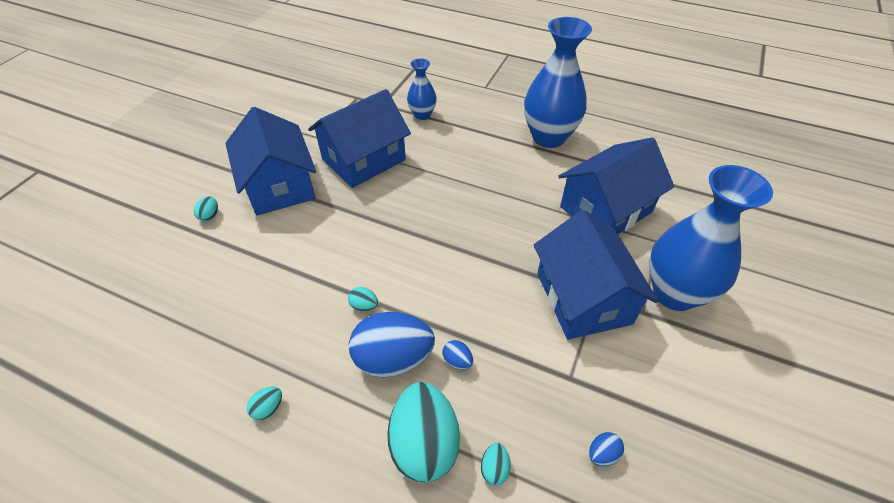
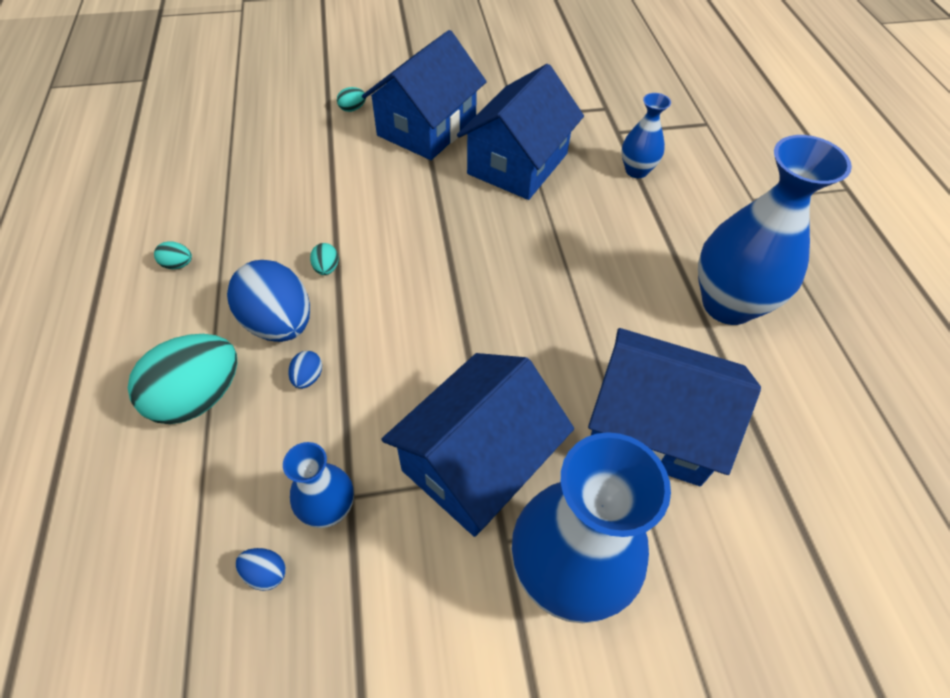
camera: 55 degrees right, 5 degrees up
(364, 159) = (518, 164): blue house -> blue house turned 75 degrees counterclockwise
(494, 468) = (199, 471): turquoise egg -> none
(573, 394) = (329, 509): none -> blue vase

